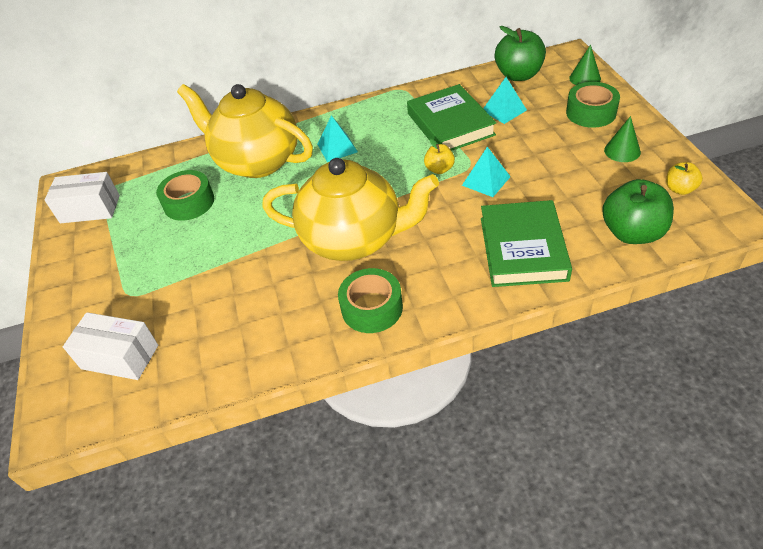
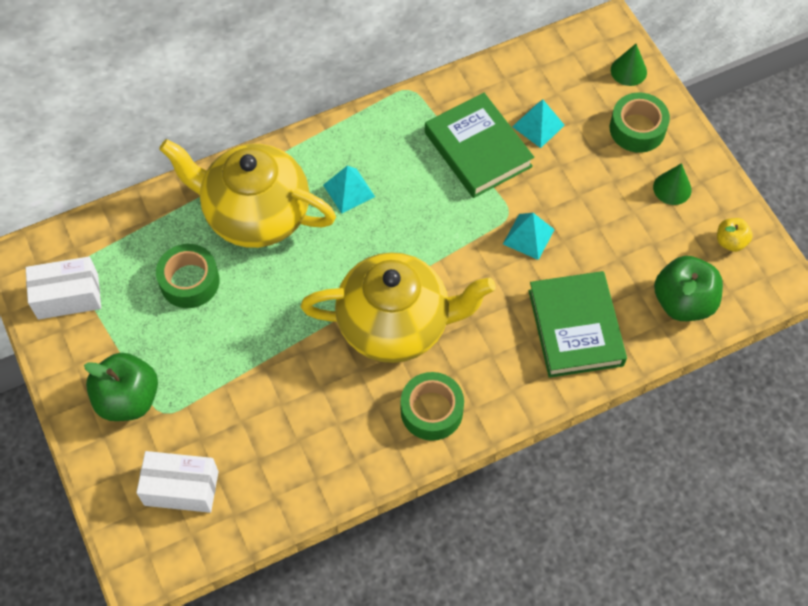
camera: 15 degrees left, 15 degrees up
(439, 169) = (474, 221): yellow apple -> none
(518, 75) = (550, 65): green apple -> green apple (128, 399)

